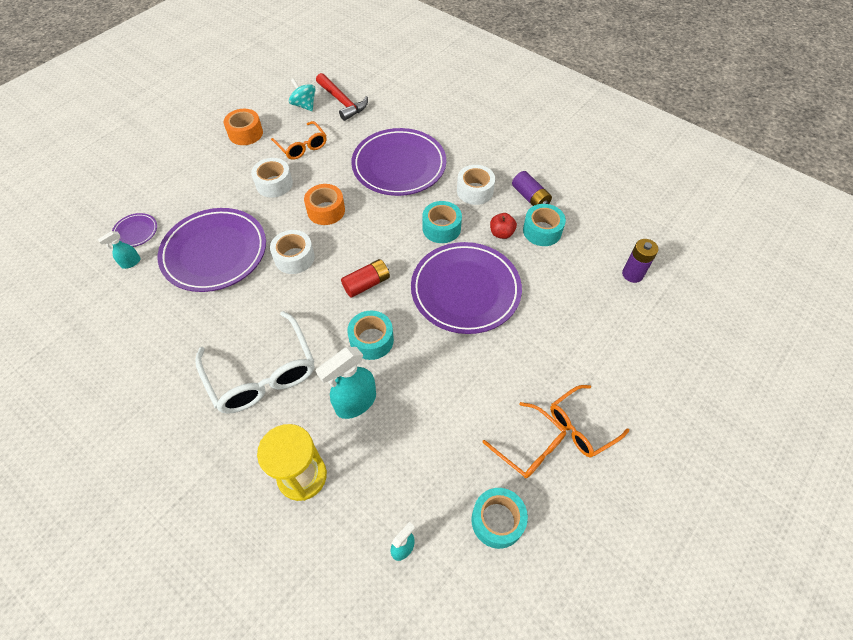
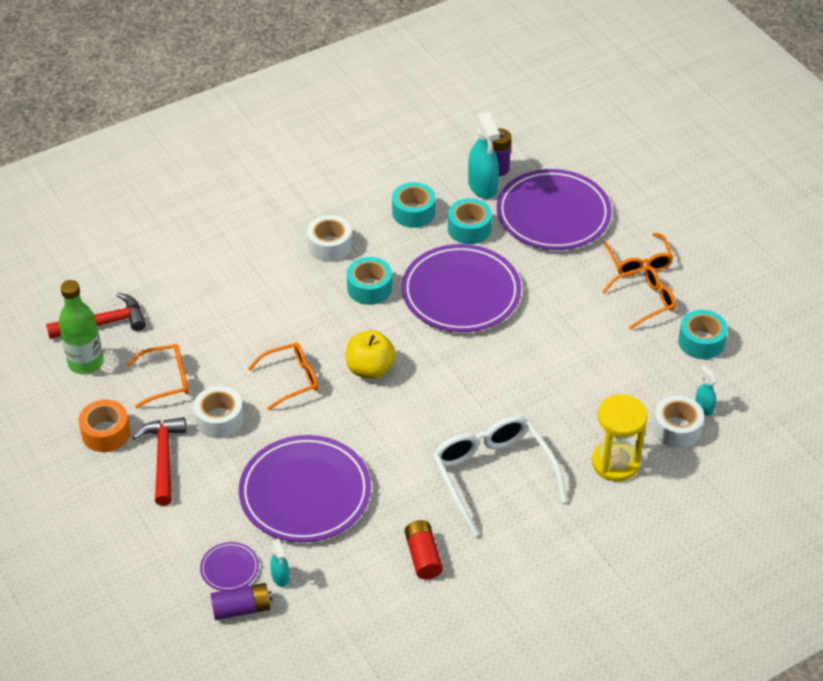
camera: 70 degrees left, 10 degrees down
(230, 167) = (163, 458): none -> red hammer
(262, 374) = (492, 475): white glasses -> white glasses turned 105 degrees counterclockwise
(294, 258) = (349, 421): white tape -> white tape (676, 429)
(304, 105) = (85, 362): turquoise spinning top -> green bottle
(326, 210) = (291, 379): orange tape -> orange glasses
(354, 254) = (370, 369): none -> yellow apple
(355, 403) = (555, 408): turquoise spray bottle -> turquoise spray bottle (483, 187)
(367, 284) = (416, 368): red battery -> red battery (423, 556)
(371, 340) = (489, 380): turquoise tape -> turquoise tape (469, 228)
(399, 165) = (253, 298): purple plate -> purple plate (553, 214)
(501, 233) = (401, 243): red apple -> none
(530, 197) = (363, 205): purple battery -> purple battery (242, 608)

